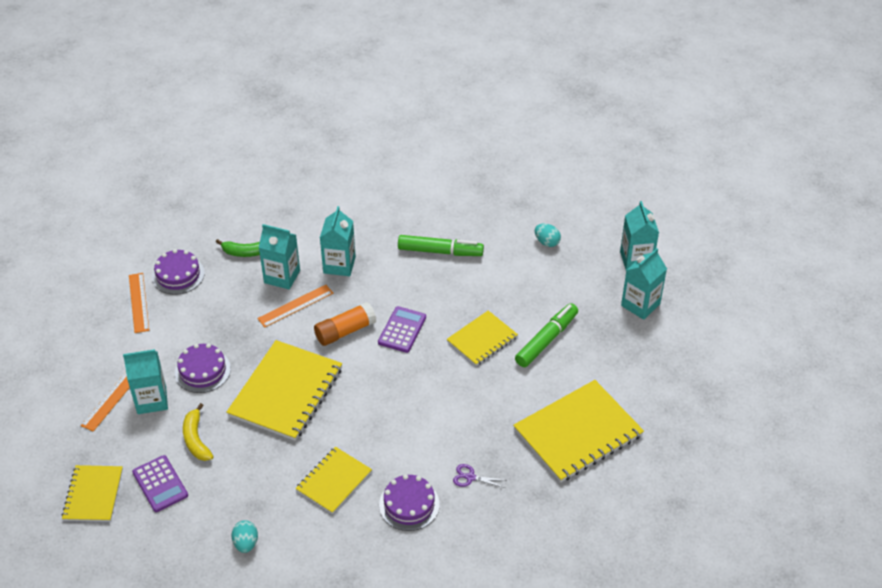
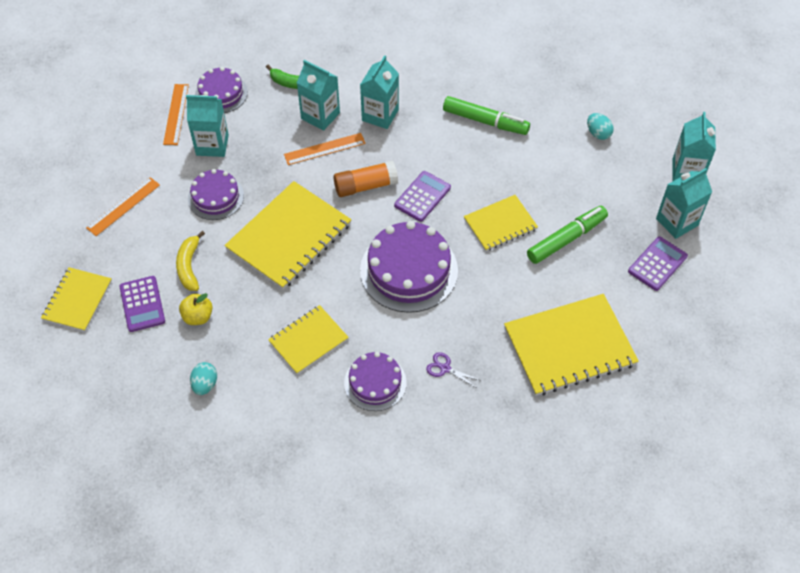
camera: 15 degrees right, 10 degrees up
(151, 400) = (159, 217): turquoise carton -> turquoise carton (212, 145)
(219, 483) = (198, 317): none -> yellow apple
(409, 398) = (409, 270): none -> purple cake
(634, 344) = (657, 264): none -> purple calculator

